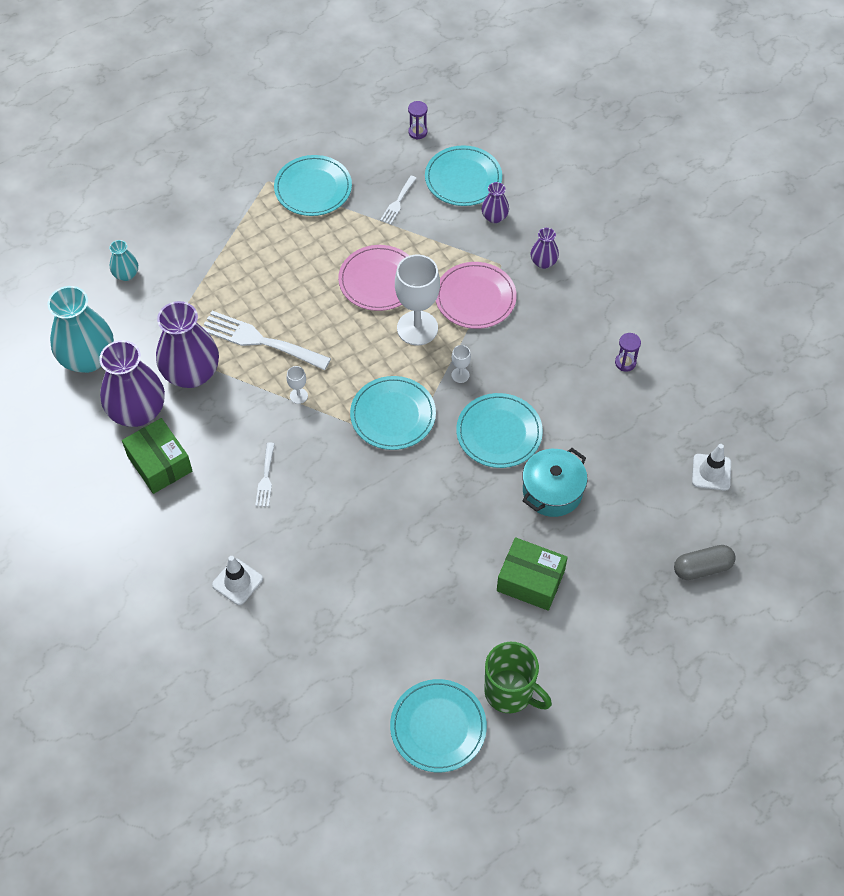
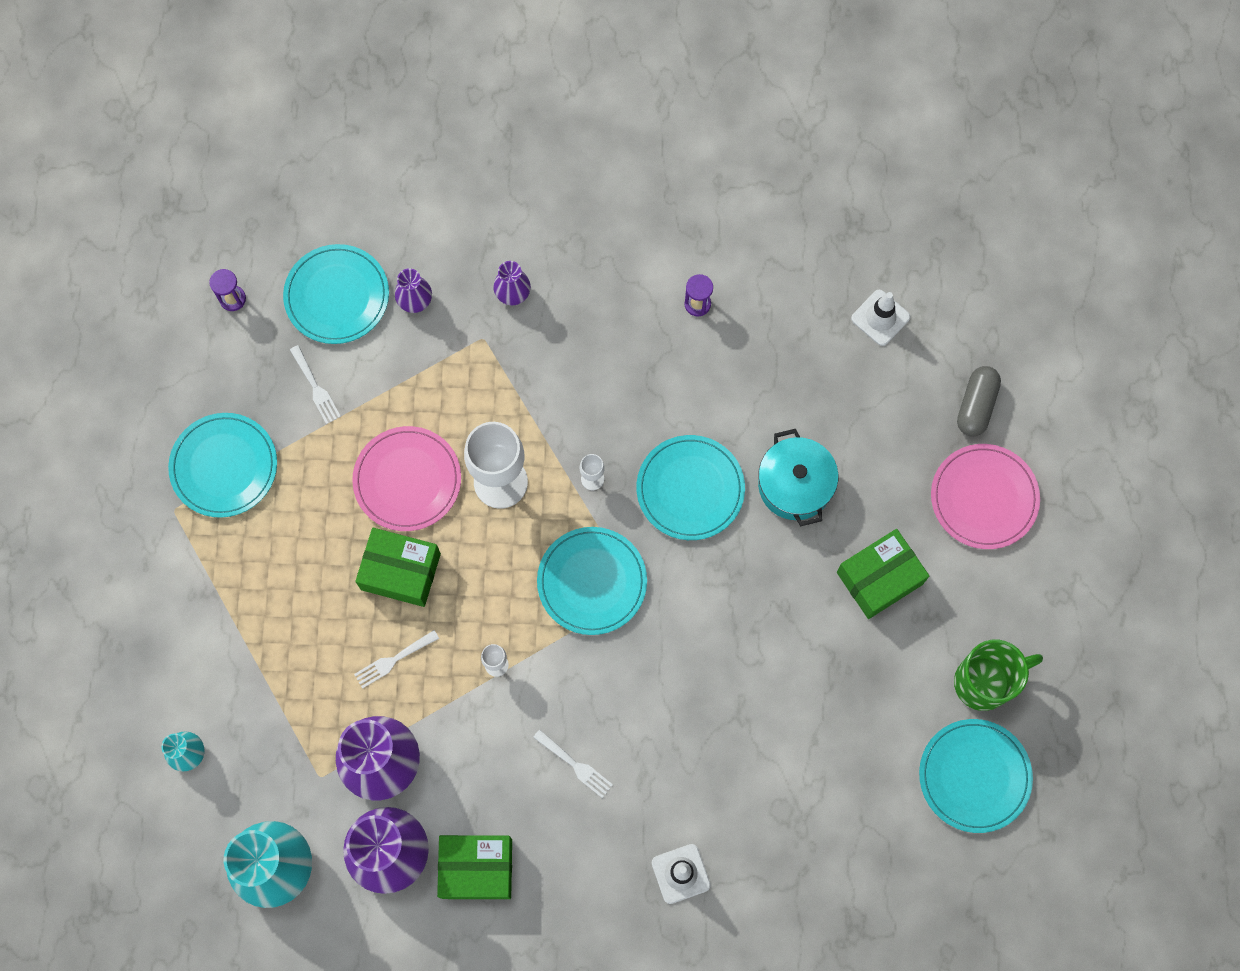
camera: 55 degrees left, 15 degrees up
(260, 341) = (393, 660): white fork -> white fork, size x0.50
(318, 311) = (400, 571): none -> green box
(475, 298) = (506, 395): pink plate -> pink plate (984, 498)

